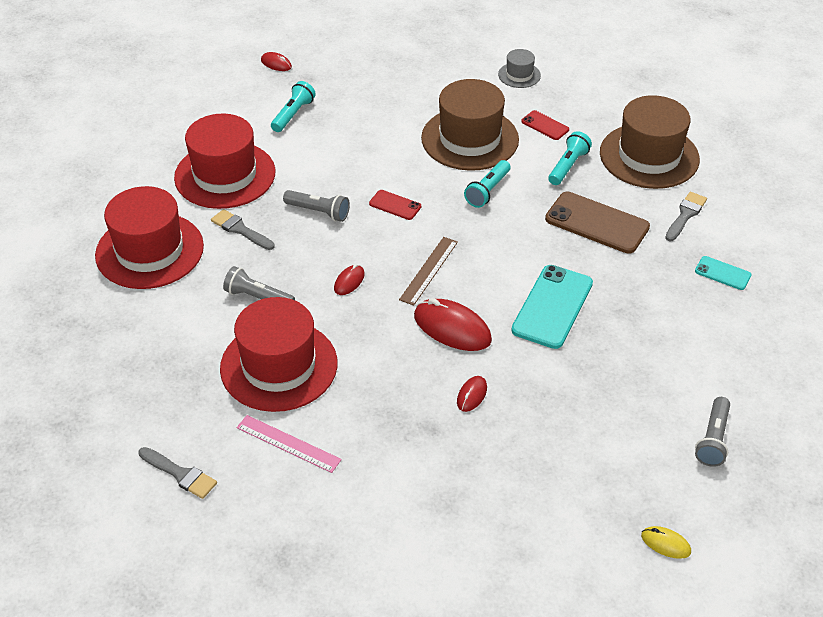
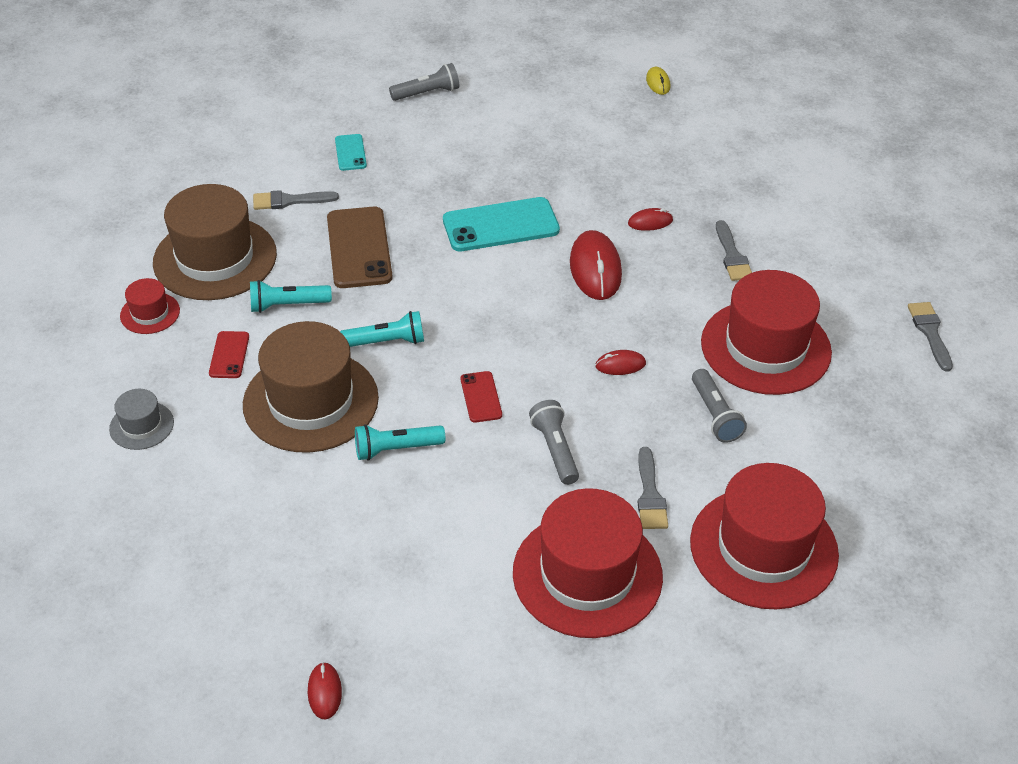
camera: 130 degrees left, 0 degrees up
(288, 444) = (824, 292): pink ruler -> none
(293, 114) = (416, 590): turquoise flashlight -> turquoise flashlight (396, 449)
(383, 417) = (732, 256): none -> grey brush
(429, 270) = (544, 321): brown ruler -> none
(617, 111) = (150, 313): none -> red hat
(713, 439) = (543, 95): grey flashlight -> grey flashlight (427, 93)

